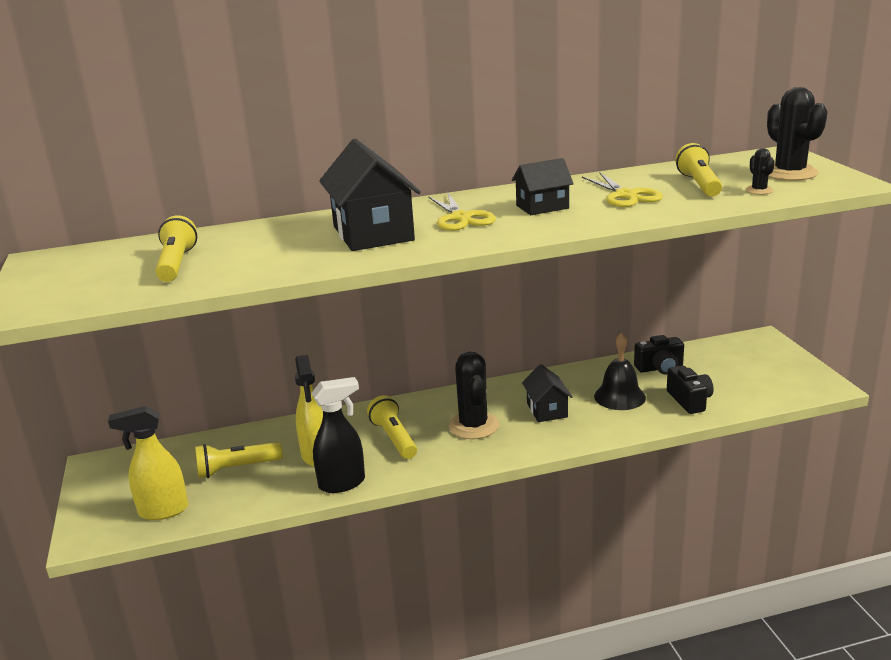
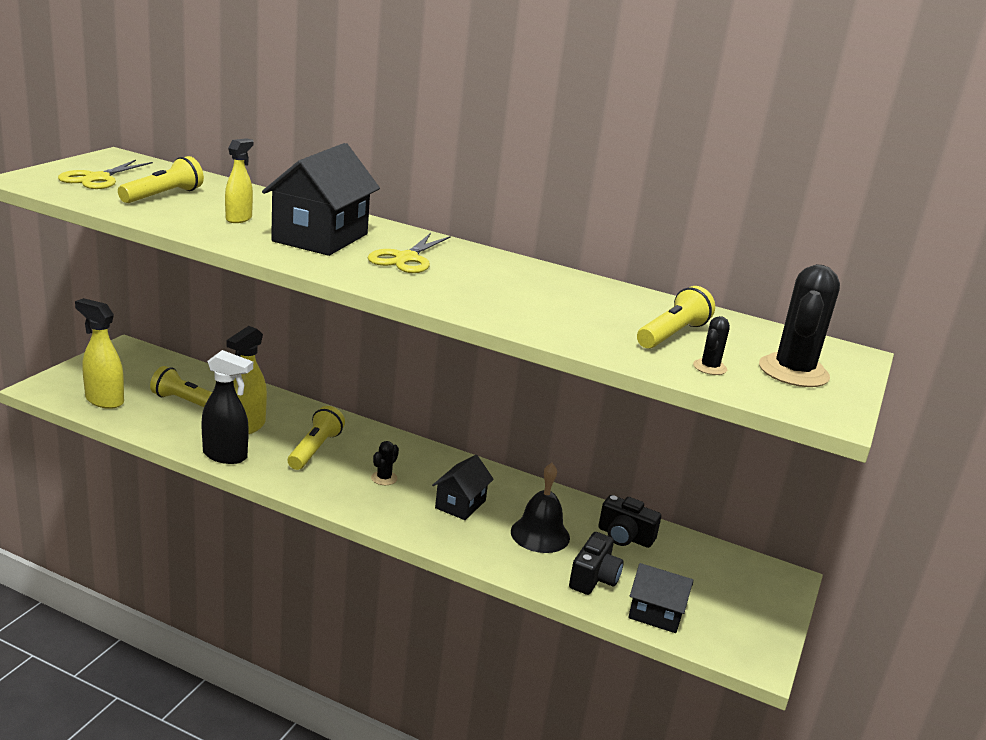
camera: 35 degrees right, 0 degrees up
(283, 250) = (239, 219): none -> yellow spray bottle
(473, 426) = (384, 478): black cactus -> black cactus, size x0.48
(542, 207) = (487, 282): black house -> black house (656, 614)
(625, 195) = (579, 309): yellow scissors -> yellow scissors (98, 178)

